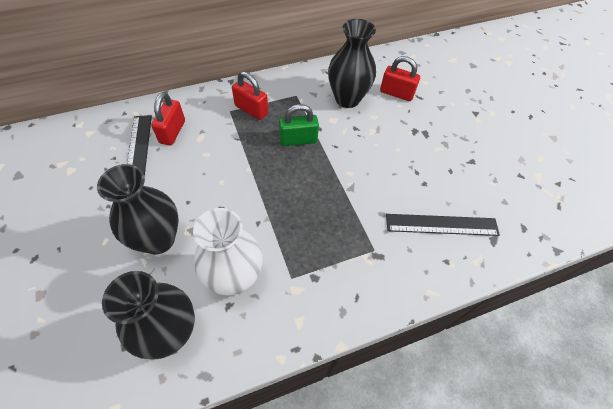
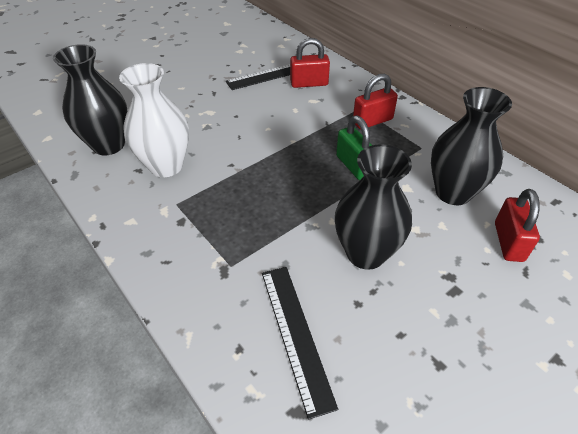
camera: 75 degrees right, 10 degrees down
(158, 239) = (191, 112): black vase -> black vase (366, 253)
(251, 110) = (372, 121): red padlock -> red padlock turned 45 degrees clockwise

